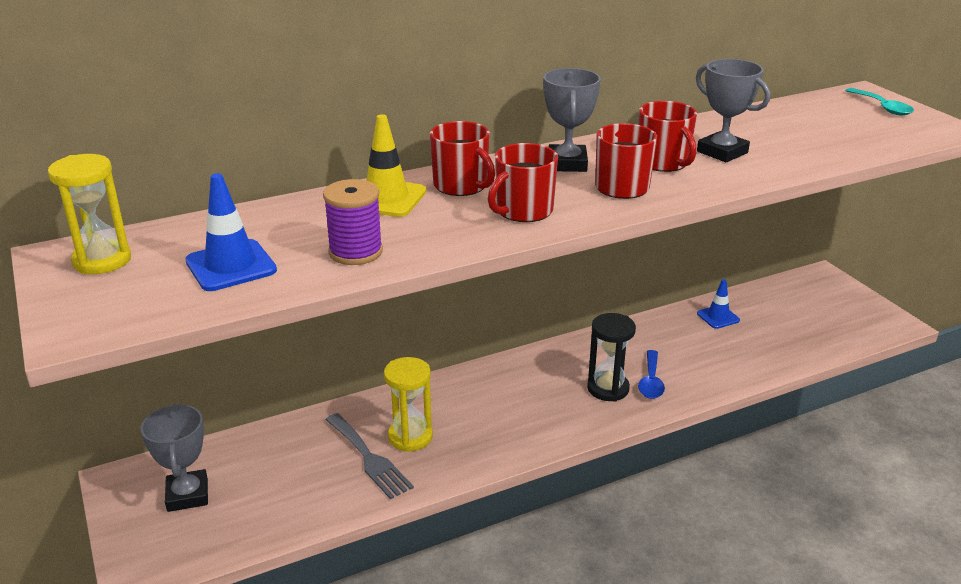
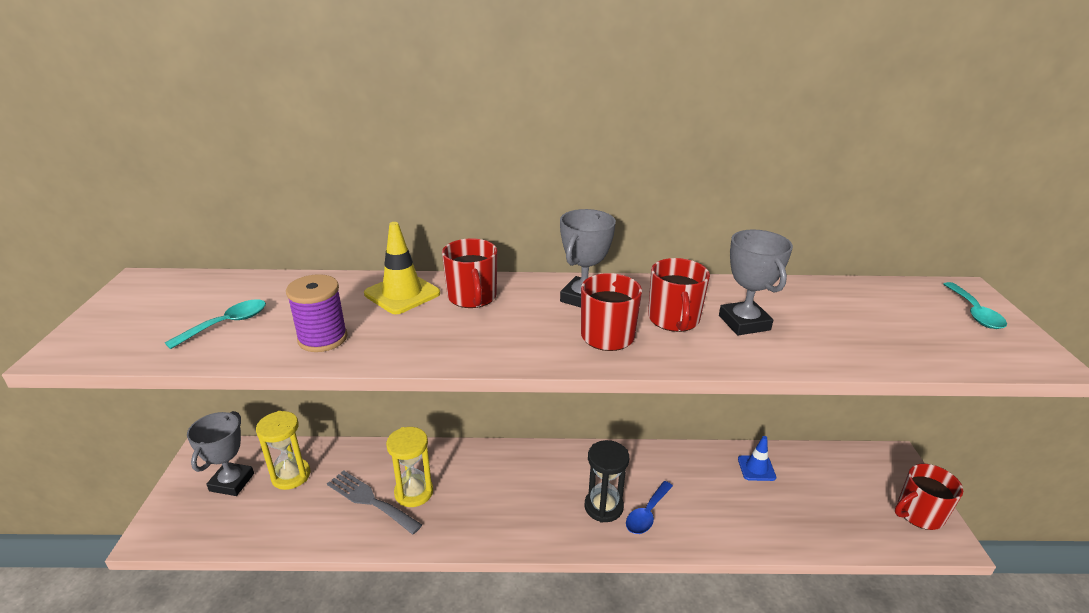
camera: 25 degrees right, 0 degrees up
(102, 260) = (158, 294): yellow hourglass -> yellow hourglass (291, 475)
(231, 266) = (226, 324): blue traffic cone -> turquoise spoon
(369, 458) = (370, 500): grey fork -> grey fork turned 135 degrees clockwise
(523, 211) = (495, 337): red mug -> red mug (918, 514)

